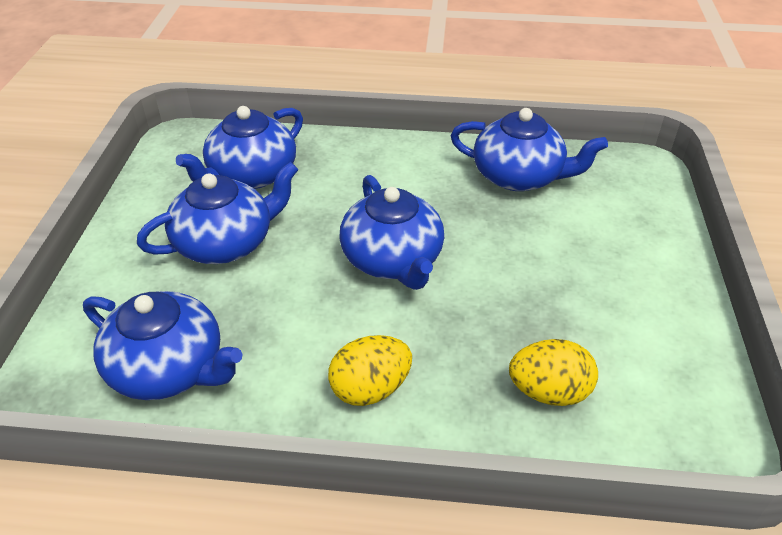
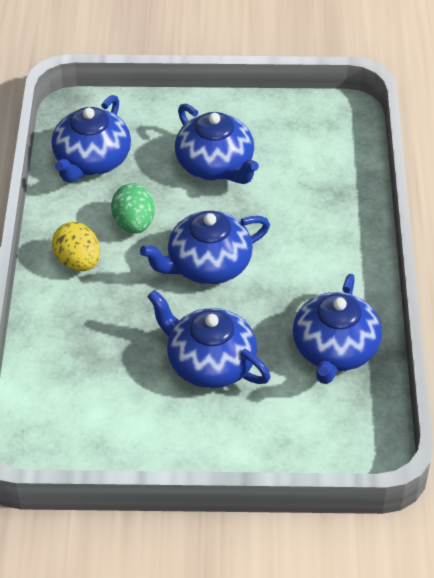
camera: 85 degrees right, 5 degrees up
(251, 175) = (303, 165): blue teapot -> blue teapot (209, 363)
(309, 325) = (134, 224): none -> green egg
(548, 391) = (79, 359): yellow egg -> none

